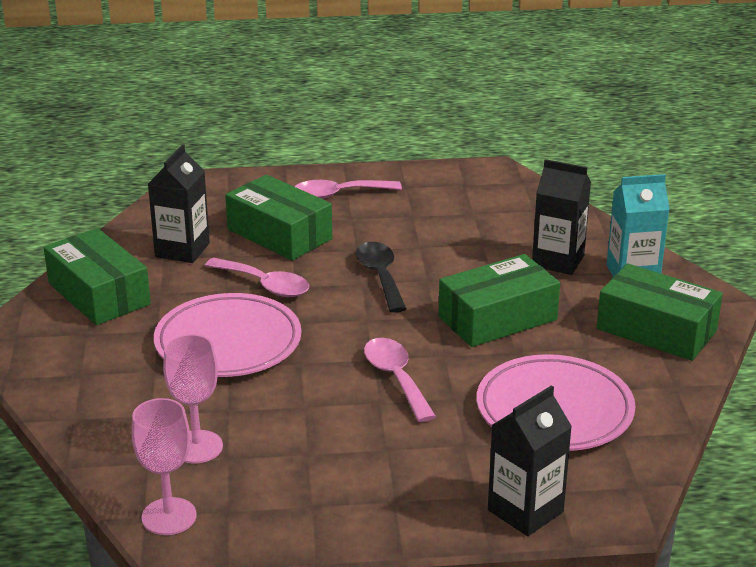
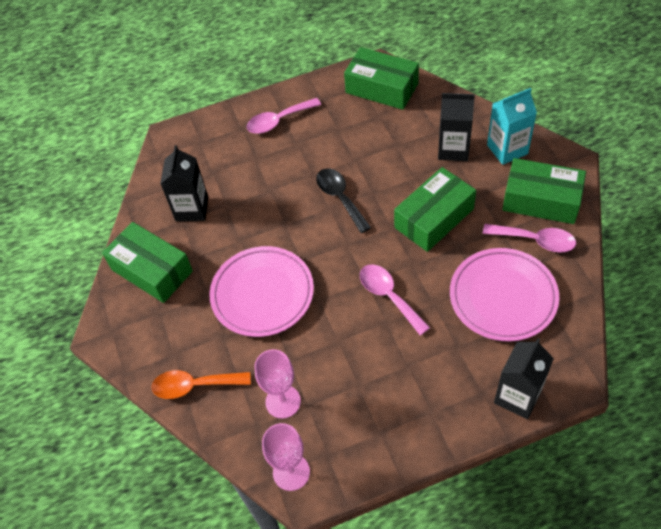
camera: 10 degrees left, 25 degrees up
(90, 408) = (194, 385): none -> orange spoon
(265, 285) = (264, 229): pink spoon -> pink spoon (535, 240)
(279, 234) = (253, 174): green box -> green box (381, 88)

